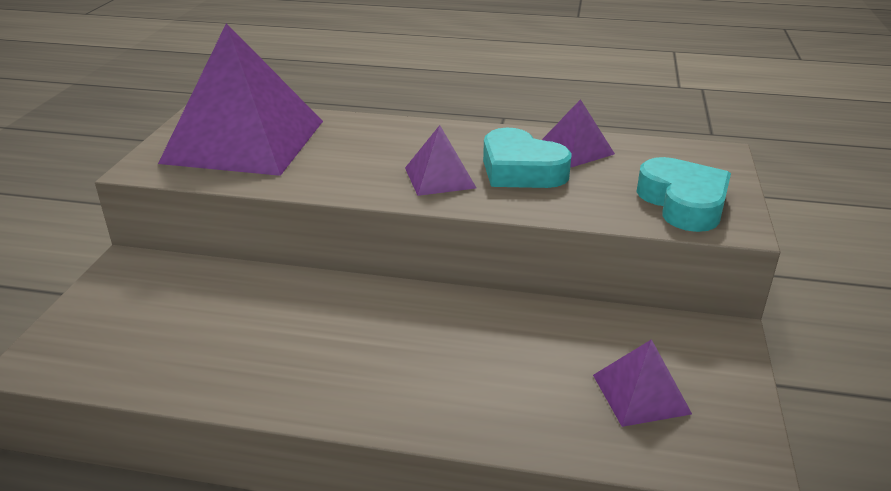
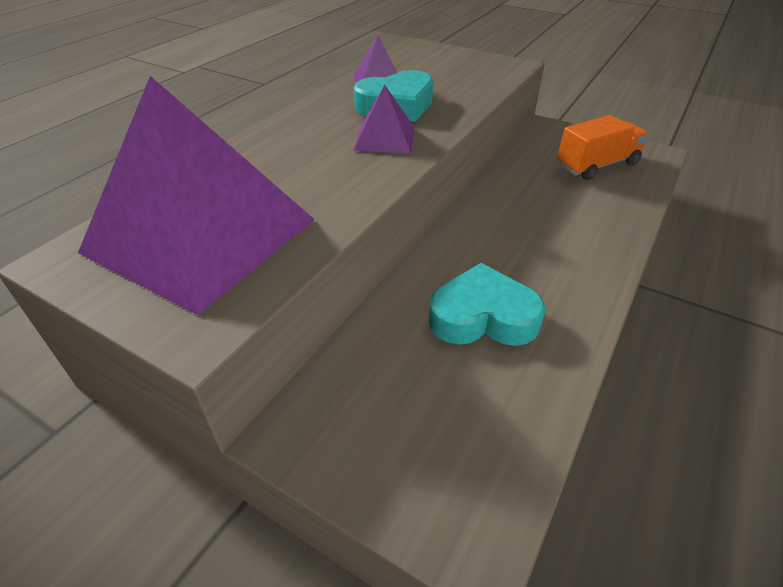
camera: 70 degrees left, 10 degrees up
(641, 394) = (597, 165): purple pyramid -> orange truck
(683, 203) = (479, 69): turquoise heart -> turquoise heart (483, 317)

